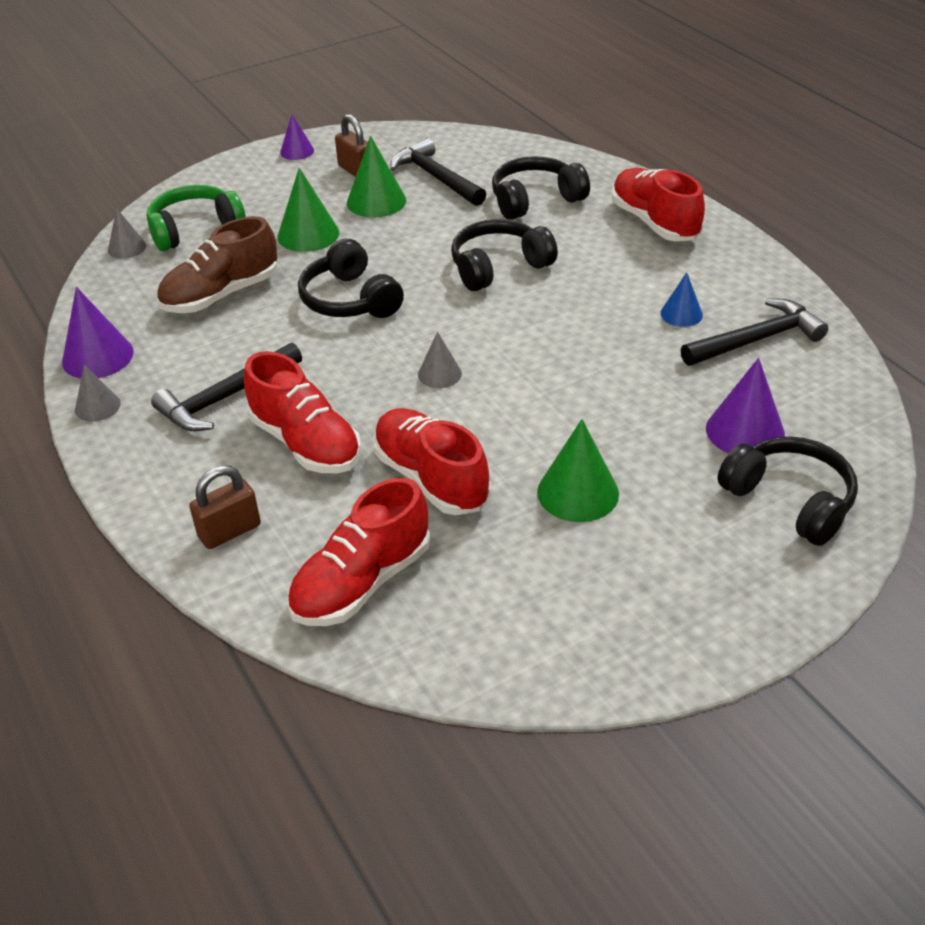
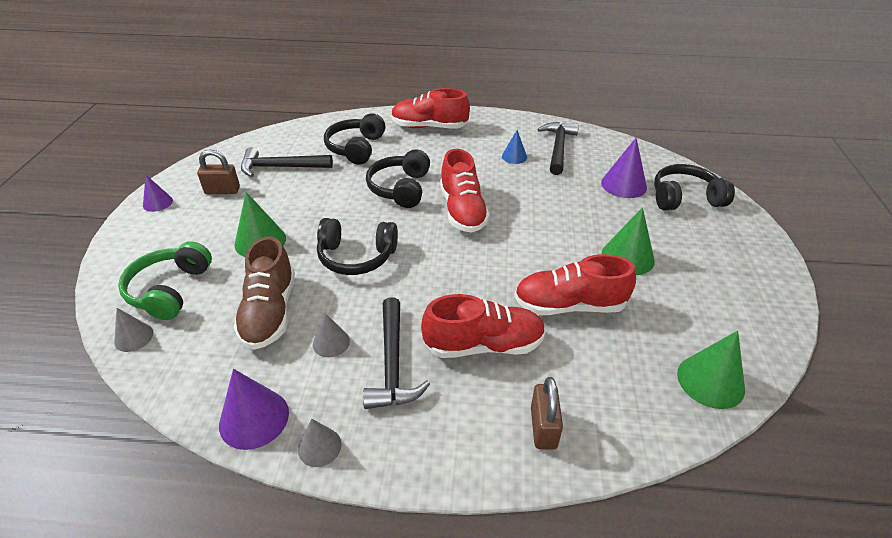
camera: 55 degrees left, 0 degrees up
(362, 582) = (644, 381): red shoe -> red shoe (462, 210)
(376, 201) = (268, 199): green cone -> green cone (710, 381)
(439, 374) = (474, 256): grey cone -> grey cone (331, 342)

